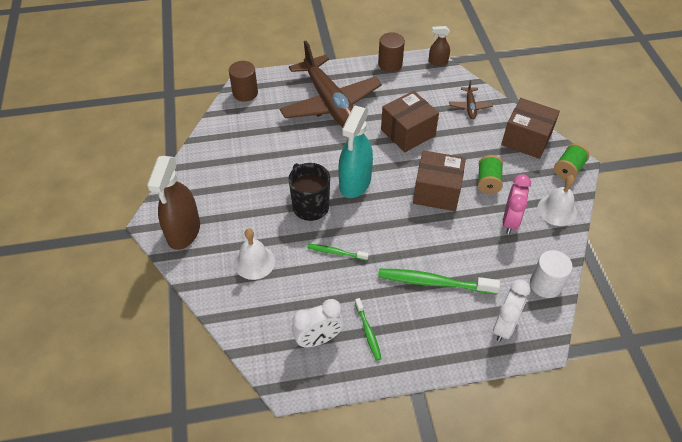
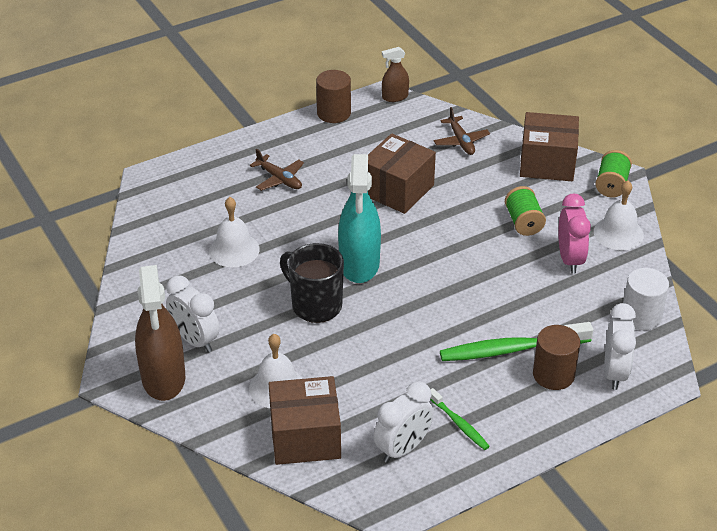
camera: 20 degrees left, 10 degrees down
(218, 209) = (195, 340): none -> white clock
(245, 93) = (155, 192): brown cylinder -> brown cylinder (553, 375)
(275, 148) = (234, 250): none -> white bell
(330, 104) = (279, 179): brown plane -> brown plane, size x0.40
(336, 252) = (375, 349): green toothbrush -> none
(437, 191) = (467, 248): brown box -> brown box (305, 437)

